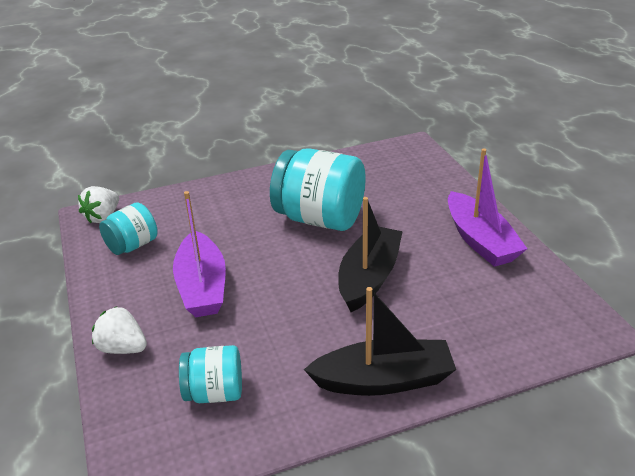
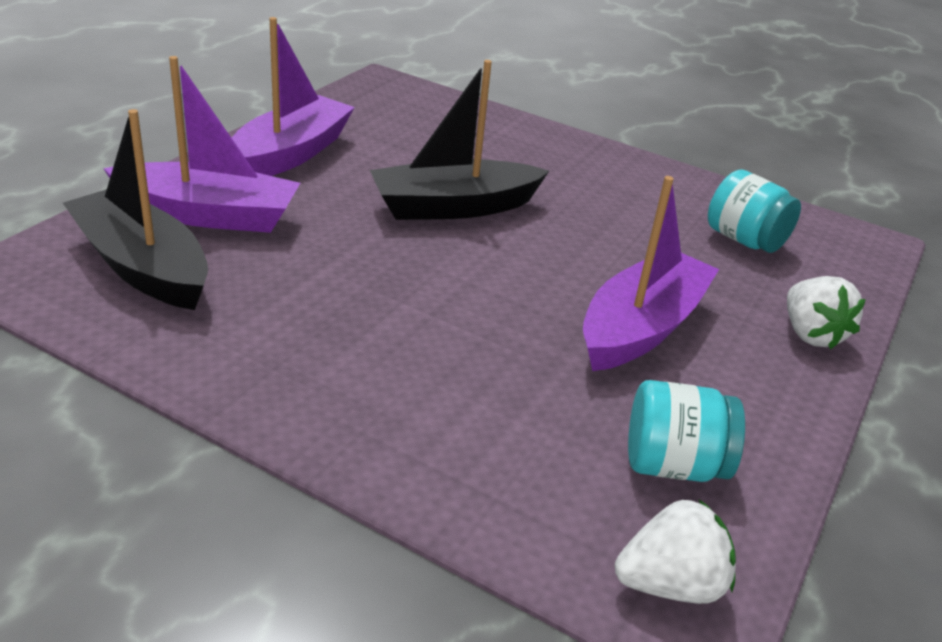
camera: 135 degrees left, 0 degrees up
(320, 219) = (367, 288): turquoise jar -> none
(383, 380) = (588, 159): black boat -> black boat (142, 267)
(425, 196) = (209, 215): none -> purple boat

